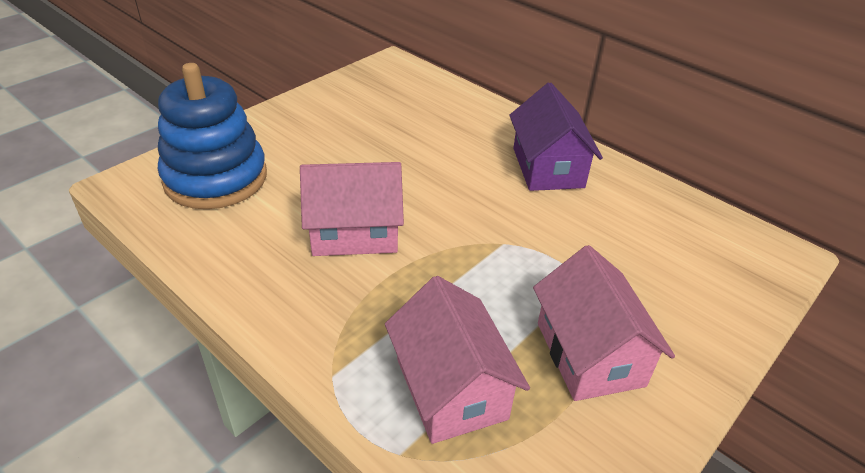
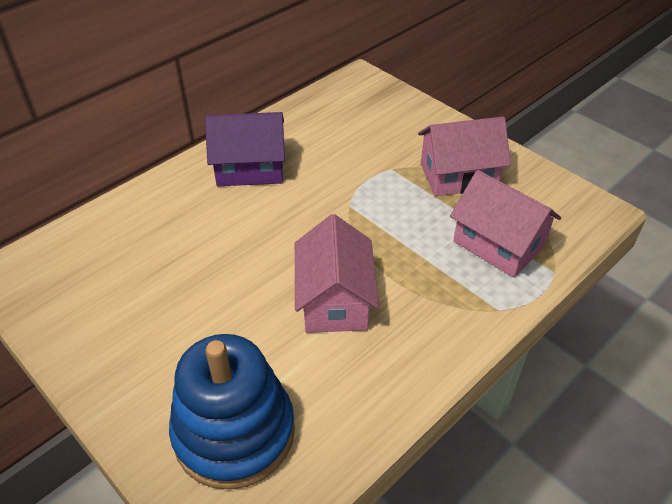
camera: 85 degrees left, 5 degrees up
(451, 388) = (498, 244): pink house -> pink house turned 60 degrees clockwise

